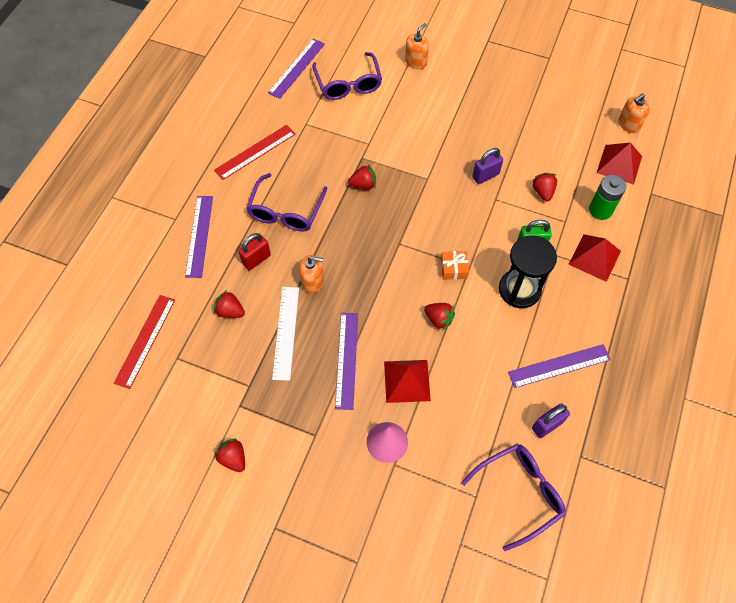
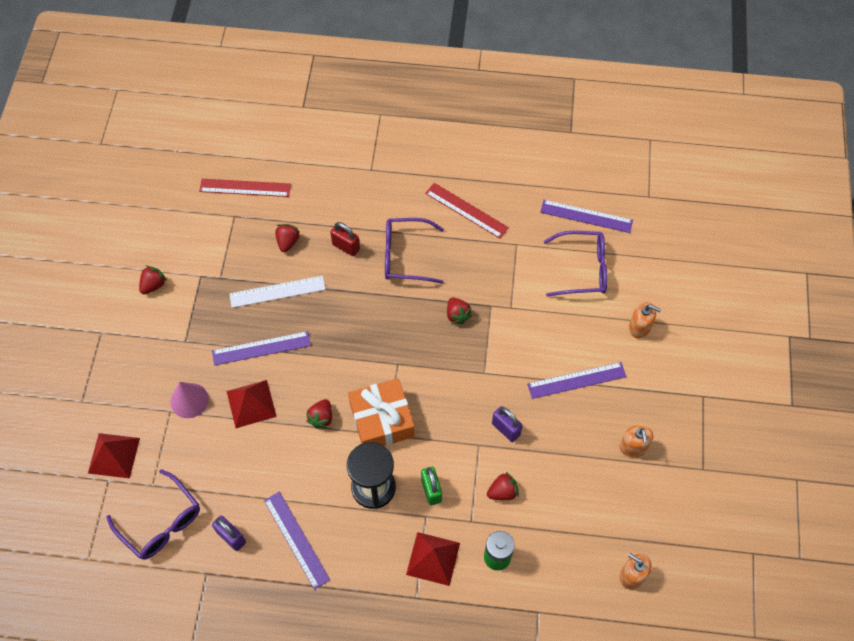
camera: 75 degrees right, 0 degrees up
(199, 236) = (358, 194): purple ruler -> purple ruler (576, 380)
(313, 282) = (334, 299): orange soap dispenser -> orange soap dispenser (633, 447)
(348, 84) = (582, 269): purple glasses -> purple glasses turned 150 degrees counterclockwise
(453, 268) = (382, 420): orange gift -> orange gift, size x2.11
(619, 164) = (568, 570): red pyramid -> red pyramid (114, 455)

